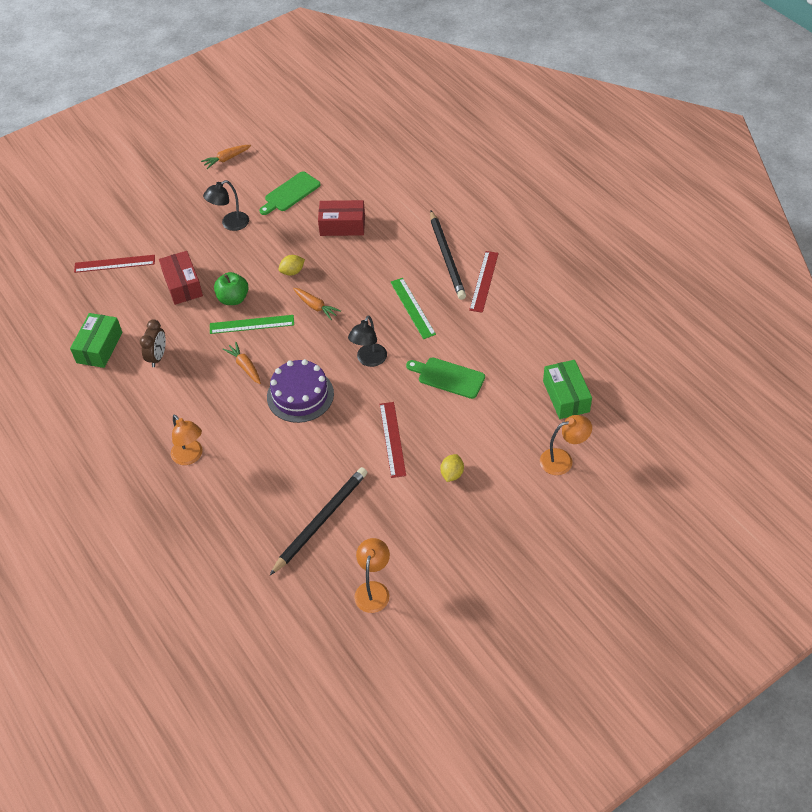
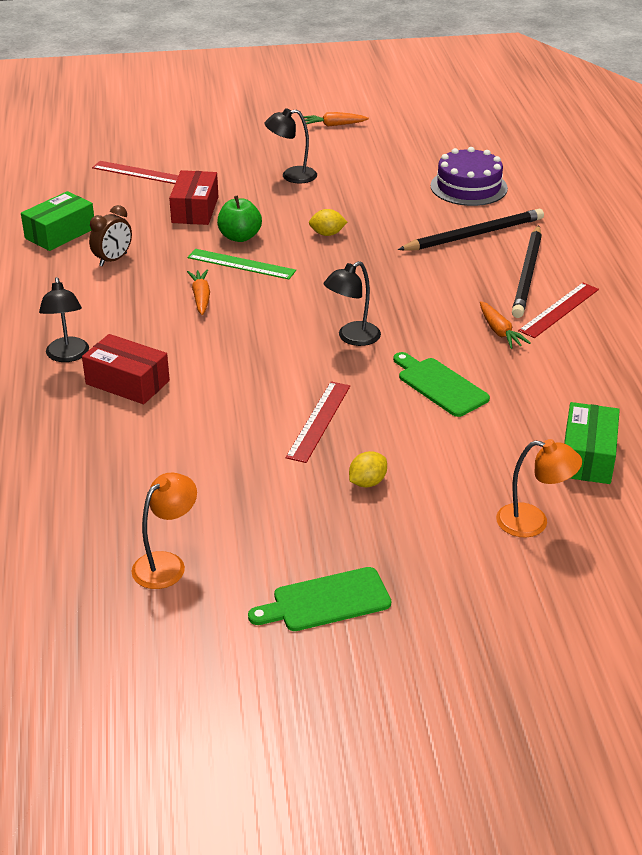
camera: 25 degrees right, 15 degrees down
(190, 457) = (67, 356): orange lamp -> black lamp
(290, 193) = (381, 170): green cutting board -> green cutting board (326, 601)
(300, 395) = (242, 343): purple cake -> purple cake (468, 187)
(316, 307) = (329, 271): orange carrot -> orange carrot (499, 332)
(321, 520) = (163, 468): black pencil -> black pencil (474, 235)
(342, 226) = (420, 212): red box -> red box (127, 382)
(412, 308) = (446, 307): green ruler -> none

